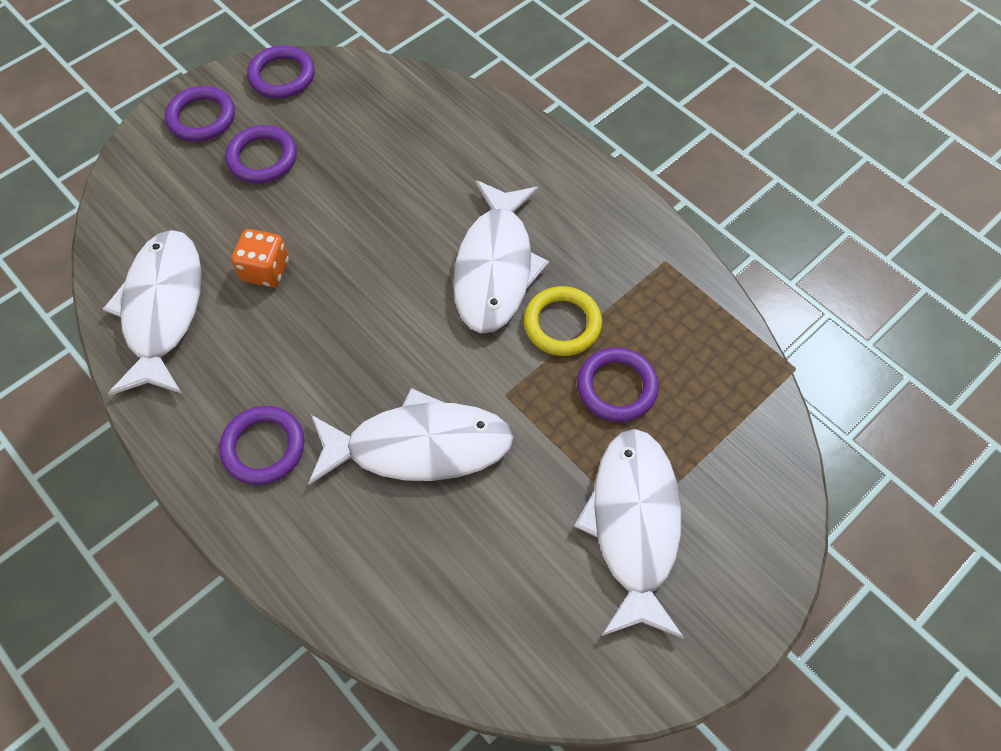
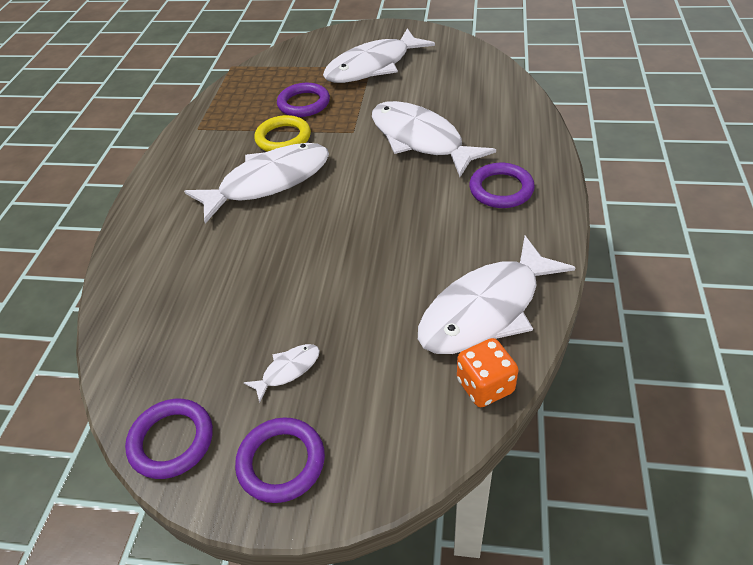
camera: 125 degrees left, 15 degrees down
(262, 158) = (288, 370): purple ring -> white fish
(265, 270) = (390, 281): orange dice -> orange dice (485, 386)

